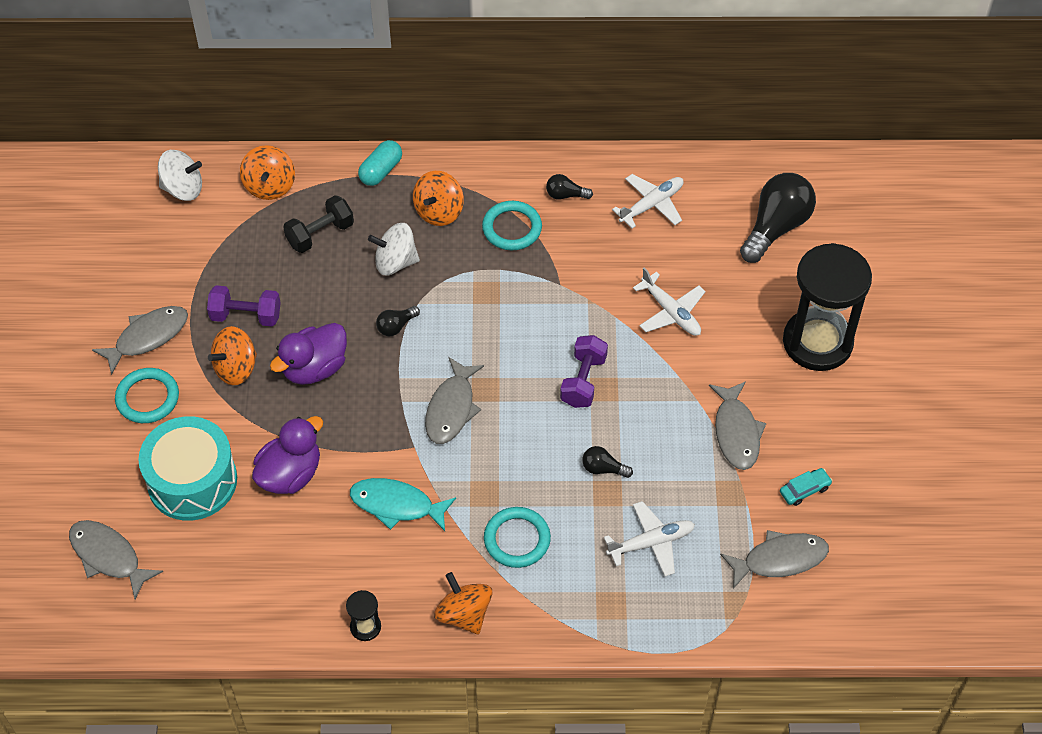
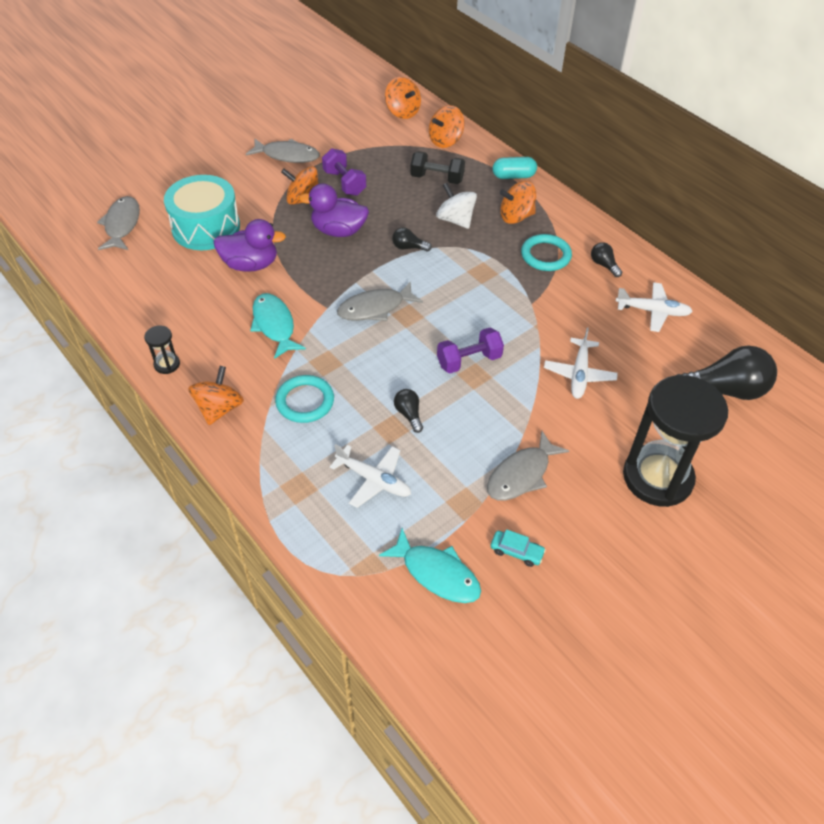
camera: 50 degrees right, 5 degrees down
(147, 398) = (246, 178): turquoise ring -> none
(183, 189) = (402, 112): white spinning top -> orange spinning top
(779, 559) = (437, 573): grey fish -> turquoise fish

